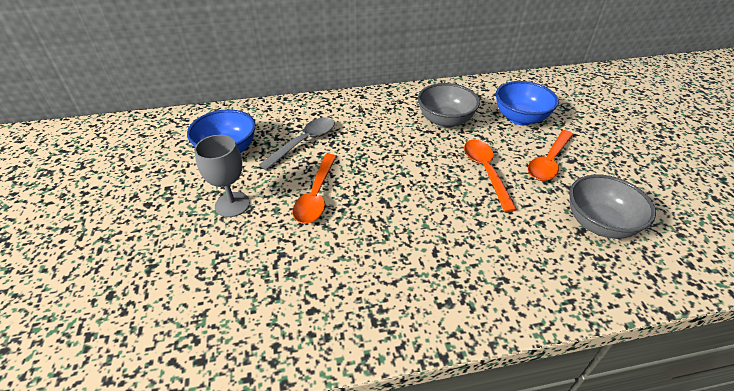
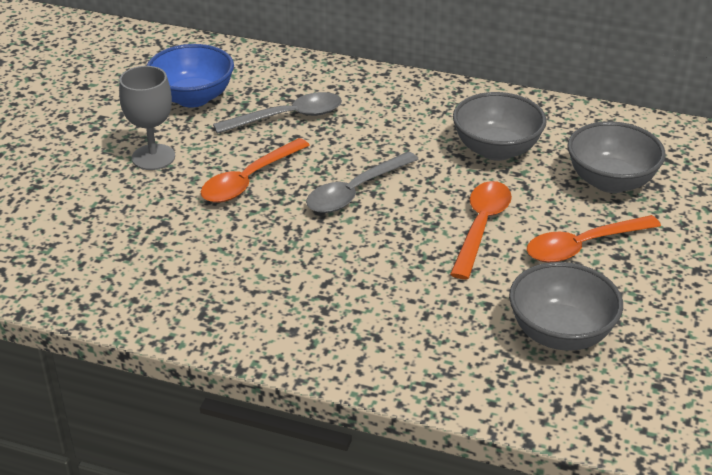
camera: 30 degrees right, 5 degrees down
(392, 177) = (355, 191): none -> grey spoon
(520, 118) = (610, 181): blue bowl -> grey bowl

